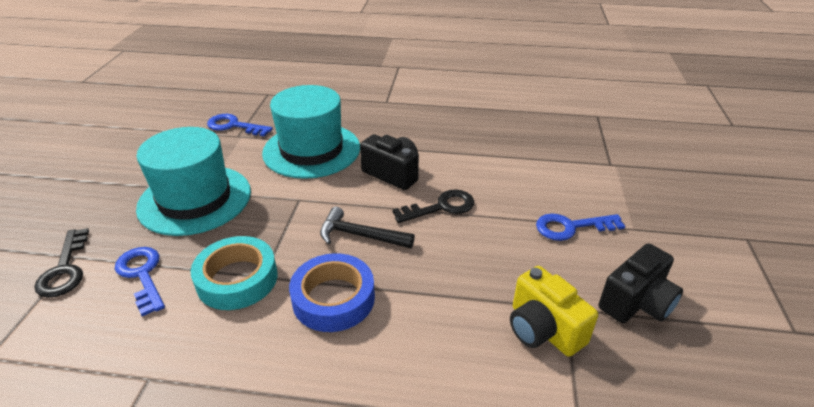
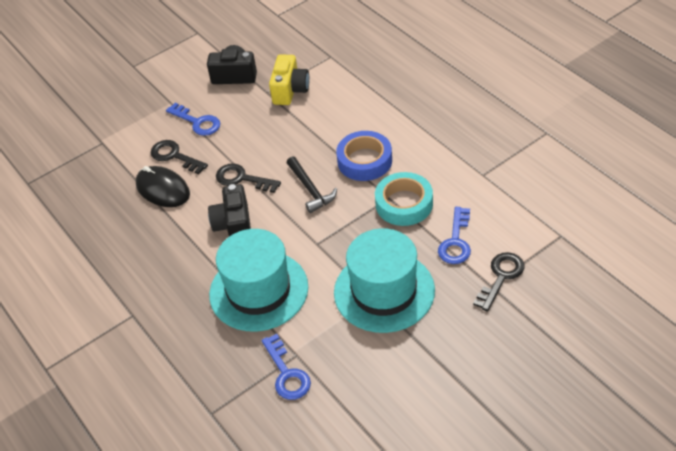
camera: 130 degrees left, 10 degrees up
(494, 163) = (162, 189): none -> black mouse
(533, 189) = (174, 156): none -> black key

